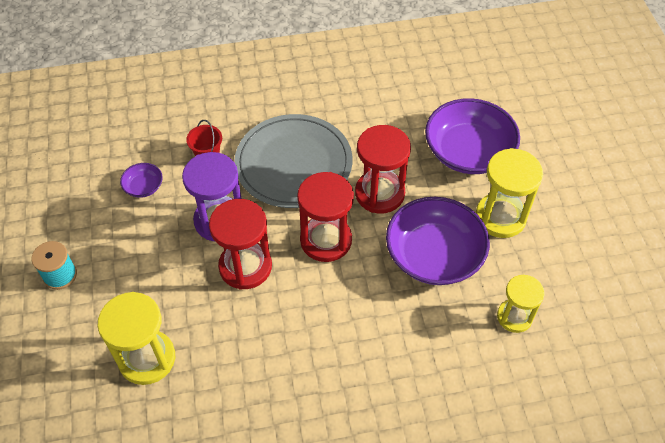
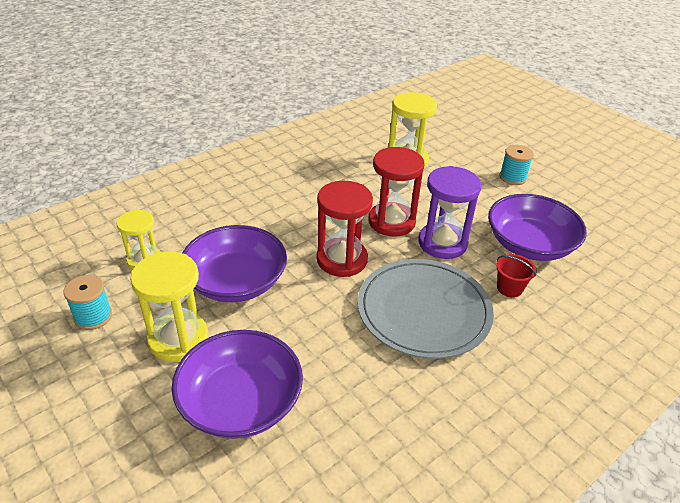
camera: 150 degrees right, 15 degrees down
(143, 186) = (529, 244): purple bowl -> purple bowl, size x2.28
(379, 193) = (318, 315): red hourglass -> none
(569, 267) = (93, 316): none -> turquoise spool

